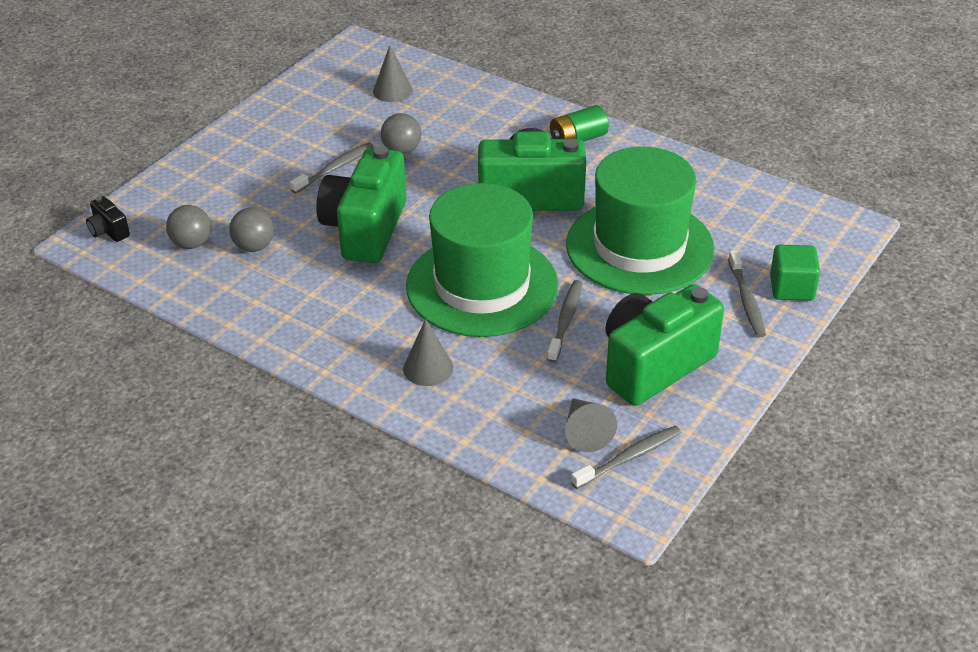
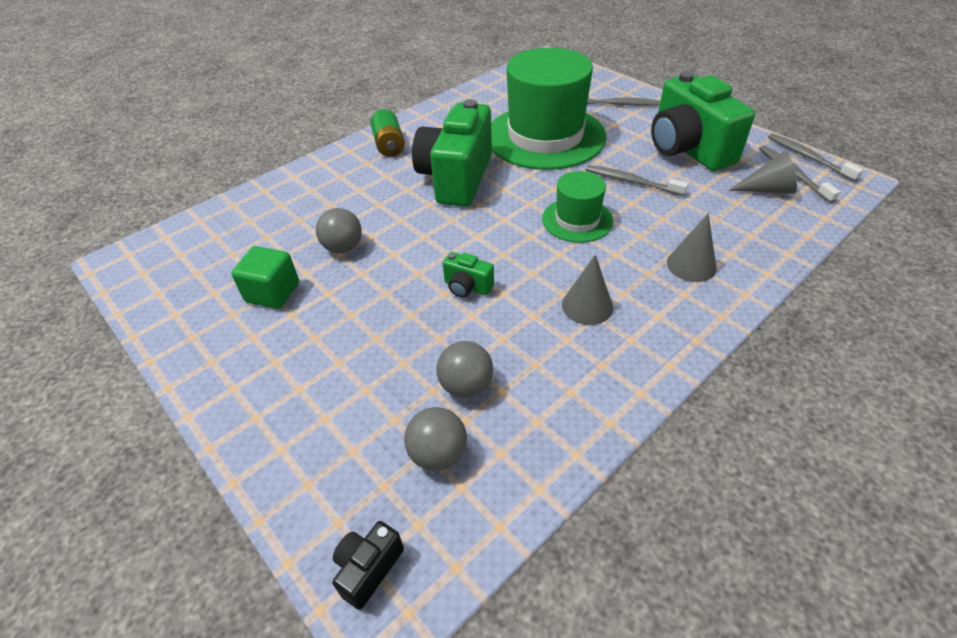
camera: 75 degrees left, 5 degrees up
(109, 231) = (368, 568): black camera -> black camera turned 150 degrees clockwise
(335, 168) = (347, 301): grey toothbrush -> grey toothbrush (808, 157)
(365, 229) = (467, 287): green camera -> green camera, size x0.42
(392, 91) = (231, 243): grey cone -> grey cone (587, 306)
(482, 285) = (577, 220): green hat -> green hat, size x0.50
(791, 288) = (608, 87): green cube -> green cube (273, 292)

